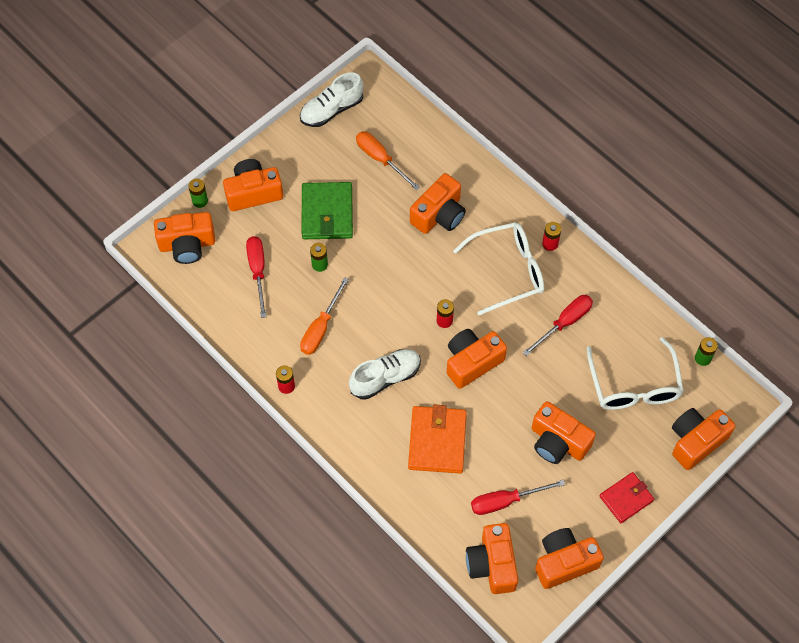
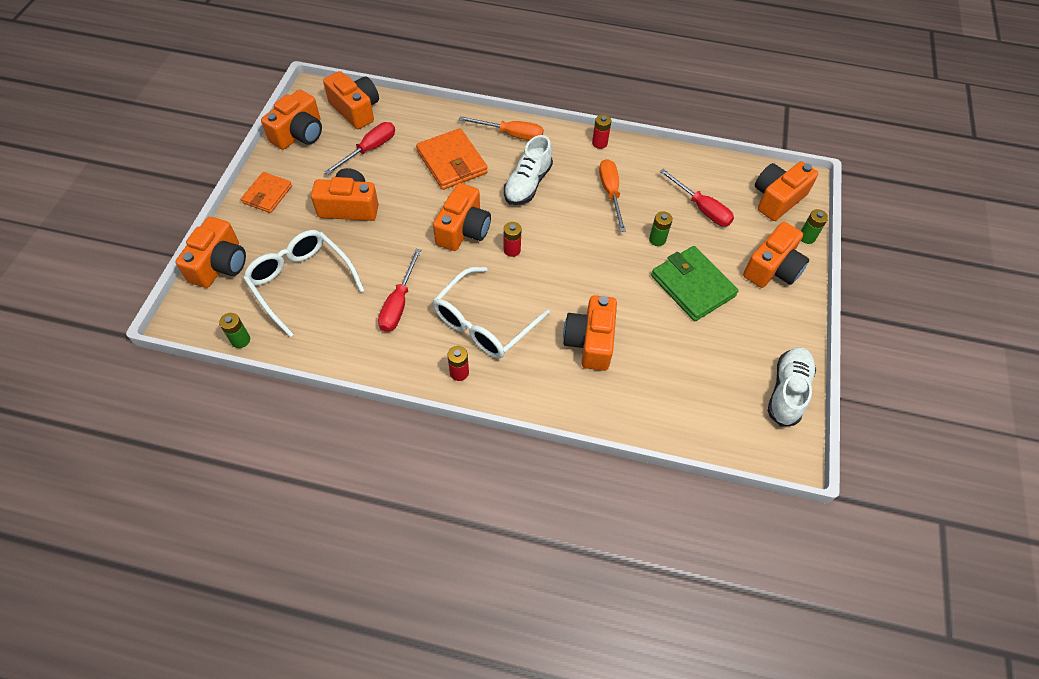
camera: 145 degrees right, 5 degrees down
(380, 159) = (692, 366): orange screwdriver -> orange screwdriver (511, 134)
(626, 498) = (267, 194): red wallet -> orange wallet

